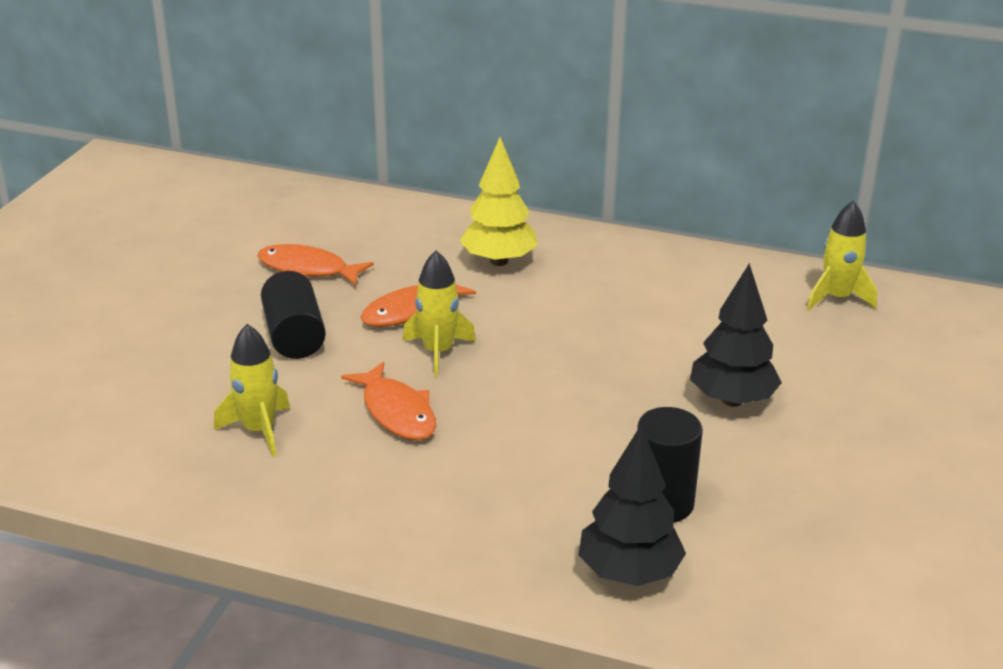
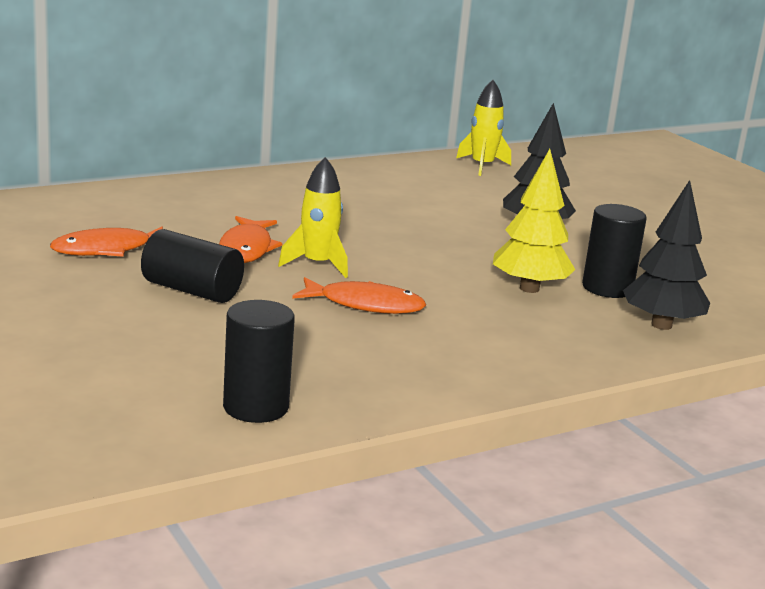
camera: 50 degrees left, 10 degrees down
(141, 466) = (255, 407): none -> black cylinder
(259, 430) = (295, 351): yellow rocket -> none
(498, 261) = (244, 204): yellow tree -> yellow tree (529, 288)

